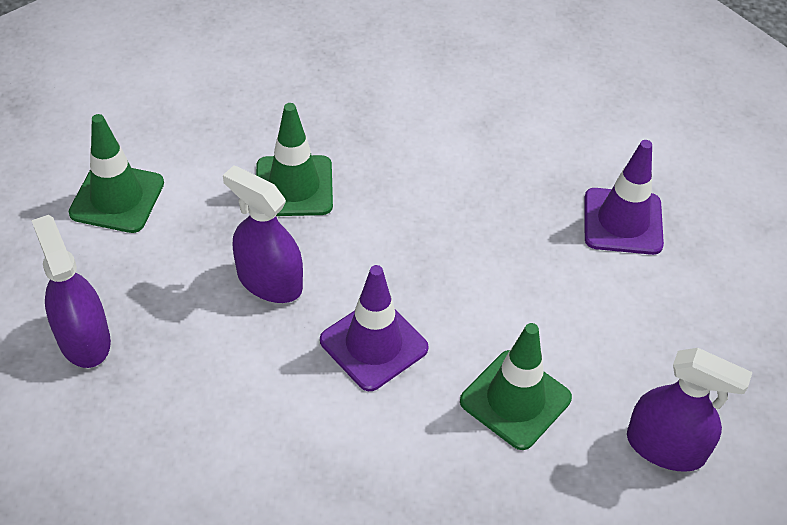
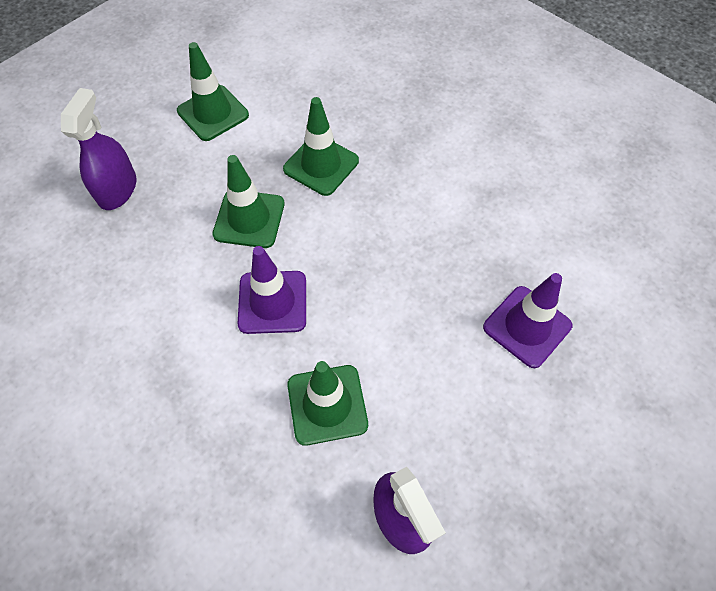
camera: 40 degrees right, 10 degrees up
(269, 281) = (249, 219): purple spray bottle -> green traffic cone

